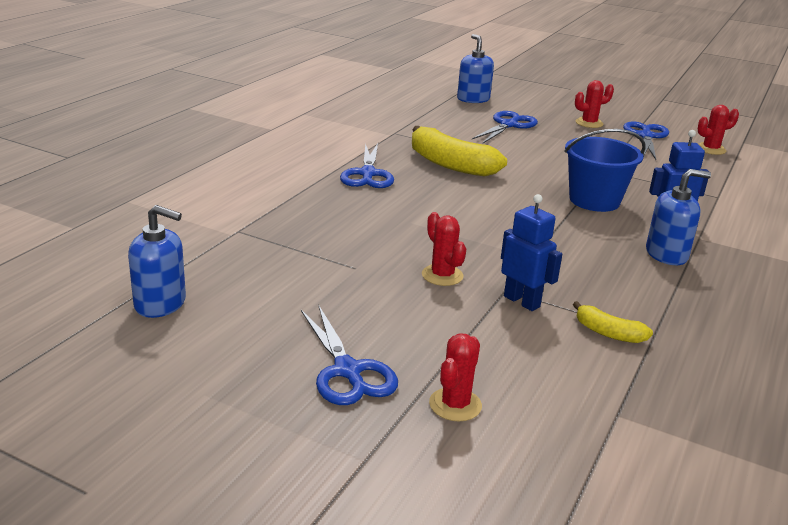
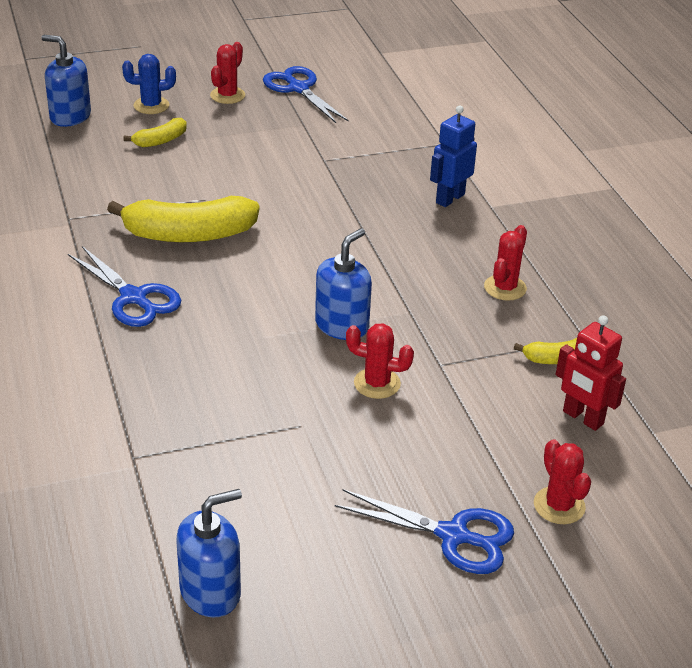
camera: 45 degrees left, 10 degrees up
(508, 125) = (160, 141): blue scissors -> yellow banana
(522, 301) = (467, 369): blue robot -> none
(530, 111) = (151, 105): none -> blue cactus
(568, 373) = (582, 418): none -> red robot
(594, 200) = (367, 208): blue bucket -> none
(666, 254) = (493, 242): blue soap dispenser -> blue soap dispenser (342, 325)
(710, 149) = (369, 78): red cactus -> red cactus (505, 288)

